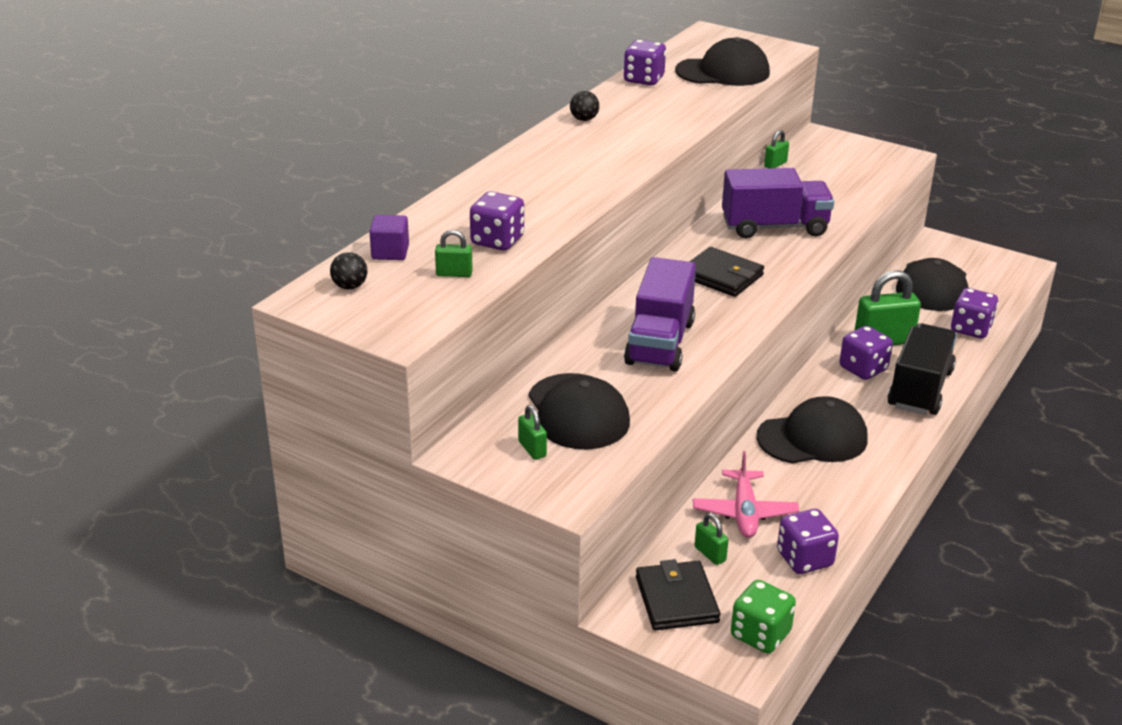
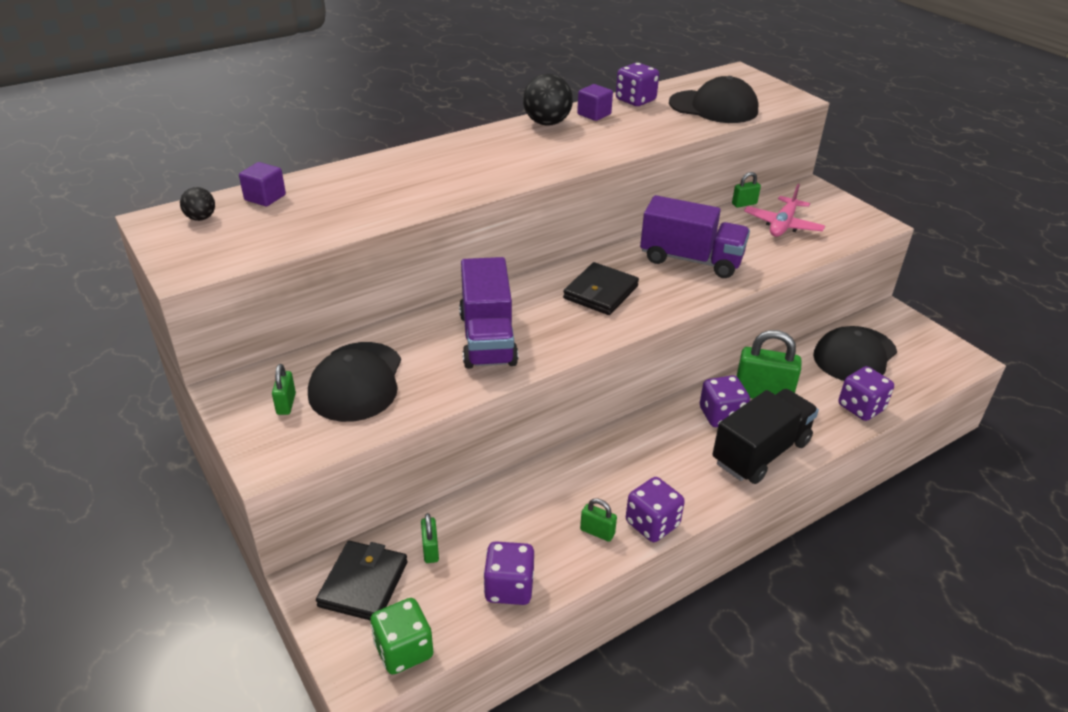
camera: 25 degrees right, 5 degrees up
(454, 274) = (290, 228): green padlock -> green padlock (597, 532)
(497, 241) = (357, 209): purple dice -> purple dice (652, 524)
(584, 119) = (547, 123): black ball -> black ball, size x1.82
(619, 101) = (594, 114): none -> purple cube
(660, 343) = (487, 339): purple truck -> purple truck turned 45 degrees counterclockwise
(722, 276) = (600, 292): black wallet -> black wallet turned 60 degrees clockwise
(744, 512) = (495, 520): pink plane -> pink plane (782, 225)
(812, 438) = (617, 468): black cap -> none

